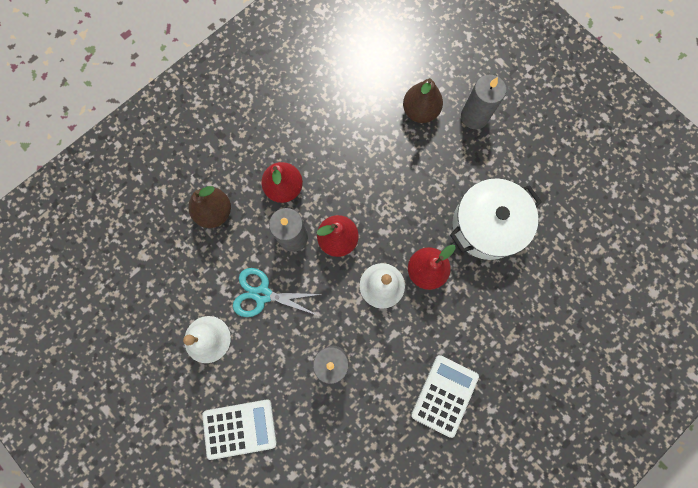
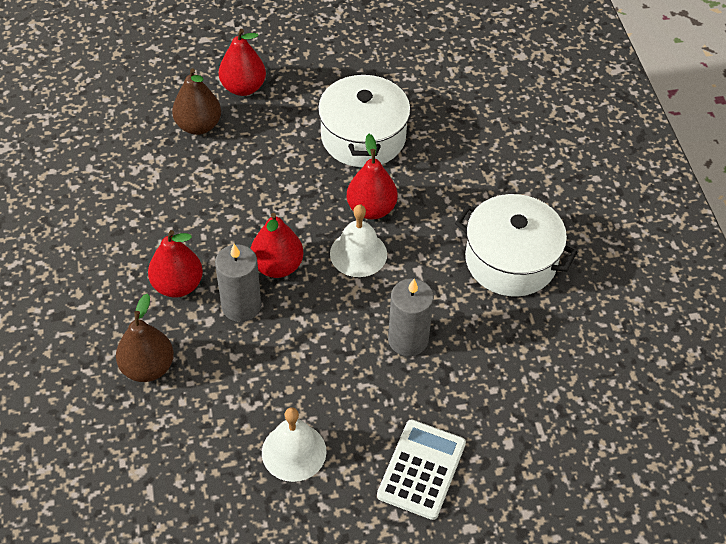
camera: 60 degrees left, 25 degrees down
(263, 294) = (284, 368): turquoise scissors -> none
(444, 395) = (510, 260): white calculator -> white pot
(474, 116) = (243, 88): grey candle -> red pear

